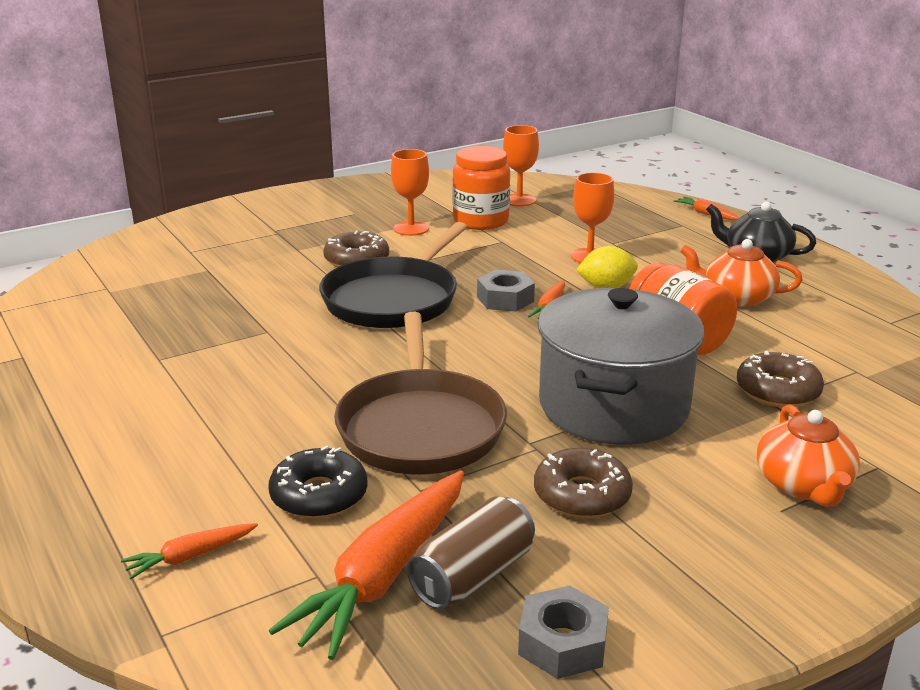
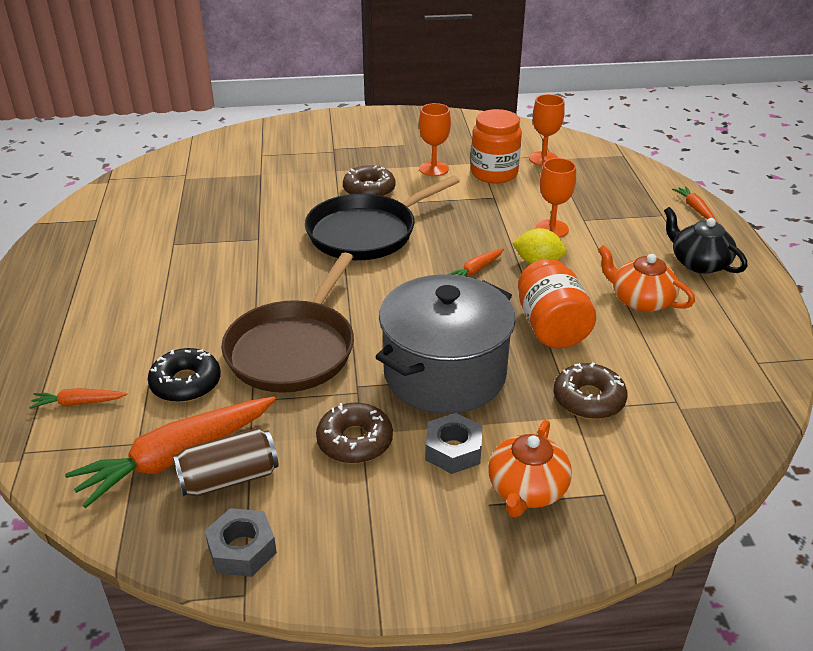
camera: 25 degrees right, 10 degrees up
(505, 299) = (448, 253): grey nut -> grey nut (453, 450)

